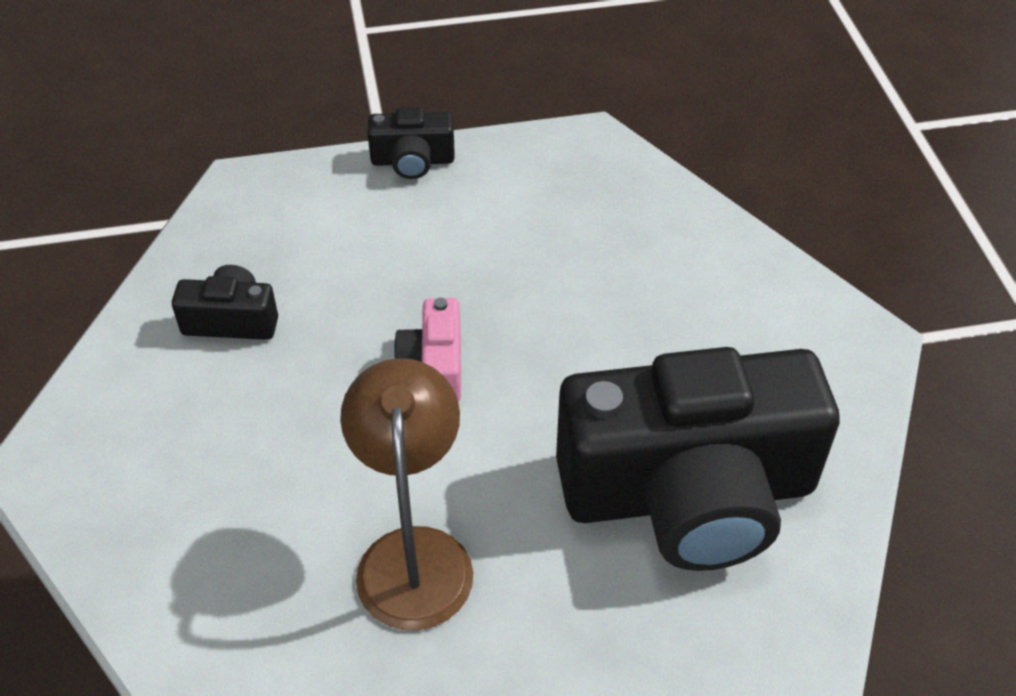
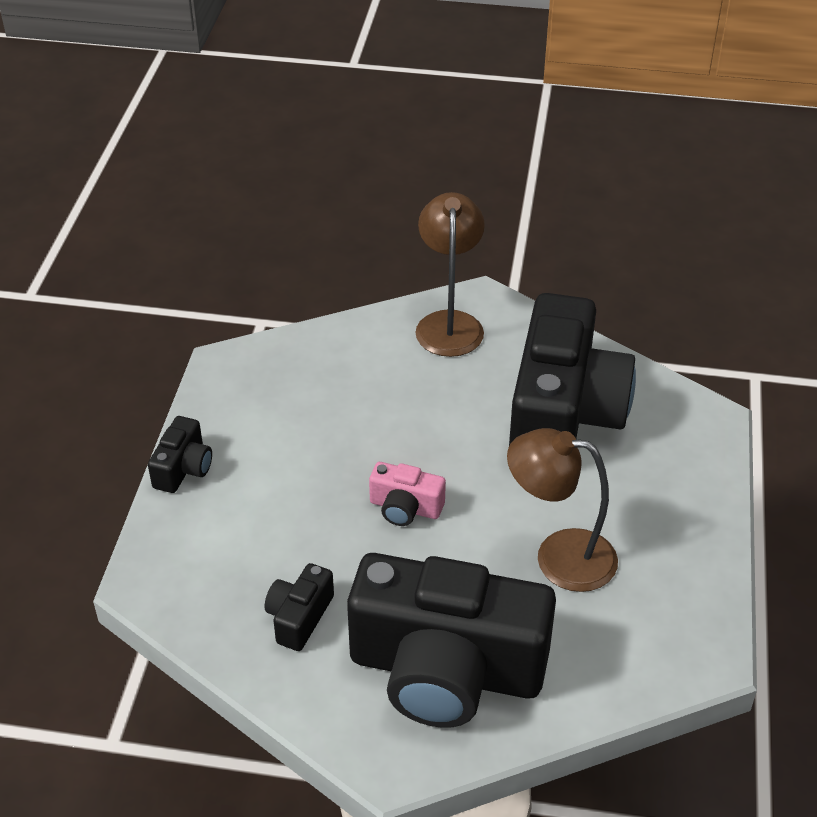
camera: 70 degrees left, 5 degrees down
(189, 478) = (446, 670): none -> black camera
(791, 319) = (449, 323): none -> brown lamp

